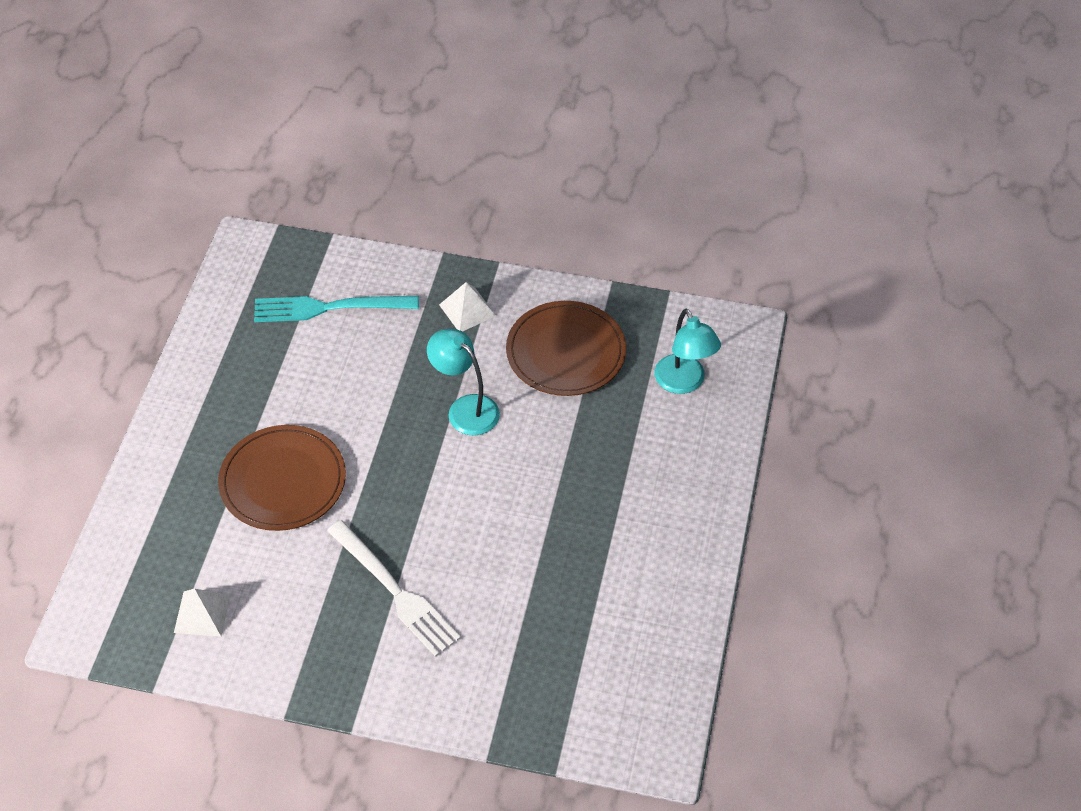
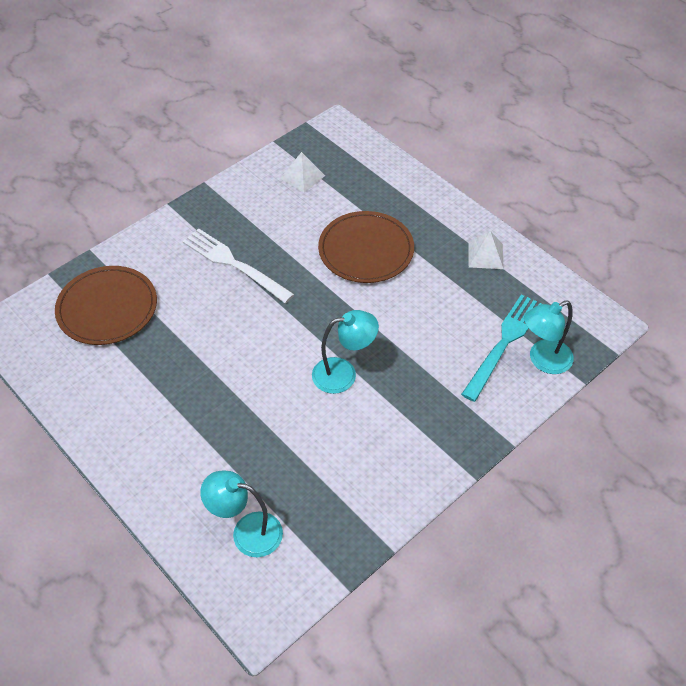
camera: 125 degrees right, 0 degrees up
(328, 271) = (543, 360): none -> turquoise lamp
(396, 592) = (233, 264): white fork -> white fork turned 45 degrees clockwise
(467, 310) = (438, 427): white pyramid -> white pyramid (485, 255)
(566, 352) = (344, 468): brown plate -> brown plate (107, 308)

